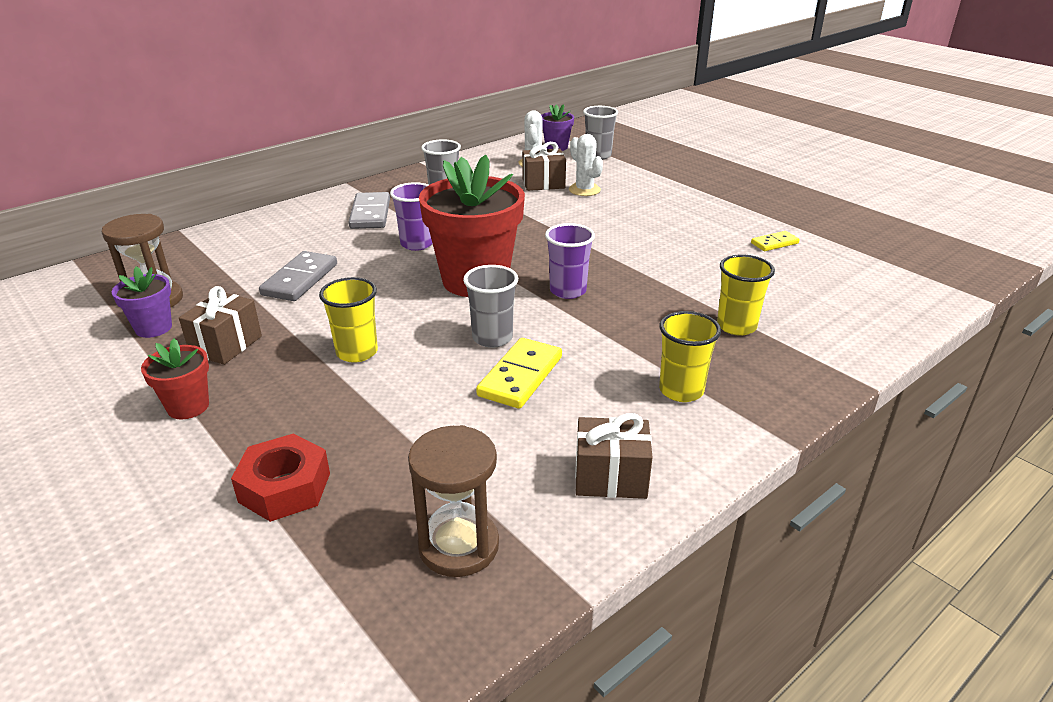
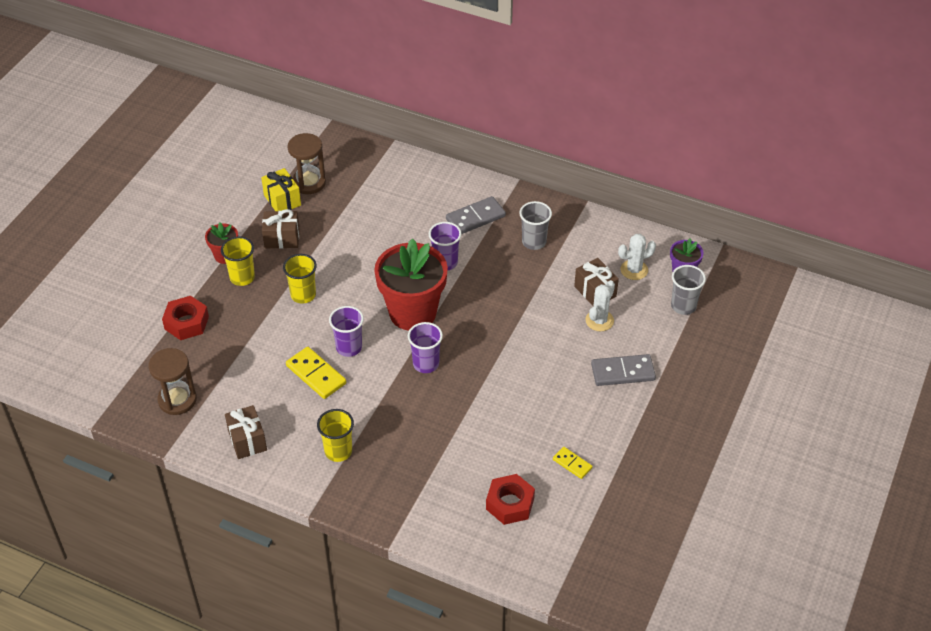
camera: 65 degrees right, 15 degrees up
(153, 328) = (282, 200): purple flower pot -> yellow gift
(300, 279) = (366, 230): grey domino -> grey domino (623, 372)
(492, 338) = (349, 347): grey cup -> purple cup
(520, 376) = (316, 374): yellow domino -> yellow domino turned 45 degrees clockwise
(736, 326) = (427, 463): yellow cup -> yellow cup (242, 277)
(822, 288) = (510, 504): none -> red nut

